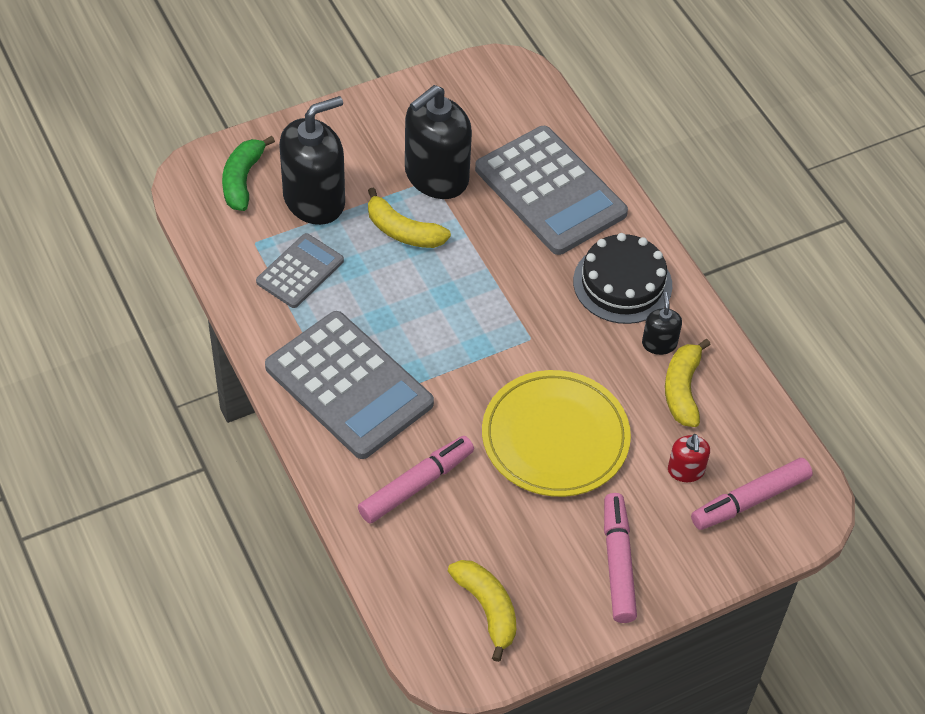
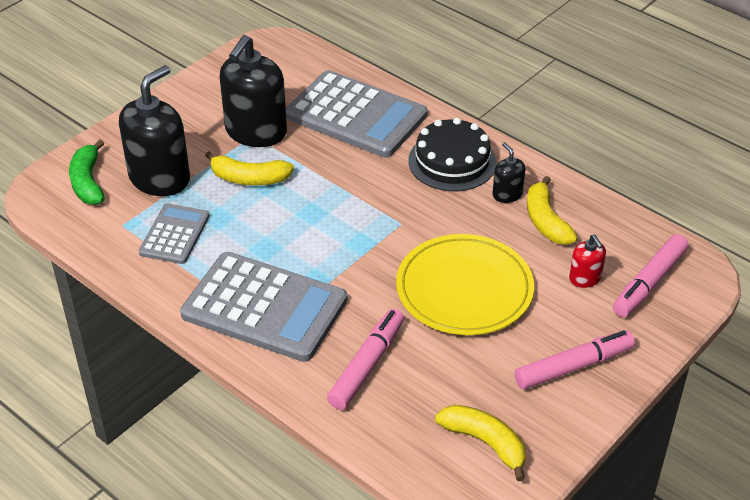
camera: 20 degrees left, 10 degrees down
(618, 563) = (573, 366): pink marker -> pink marker turned 90 degrees clockwise

